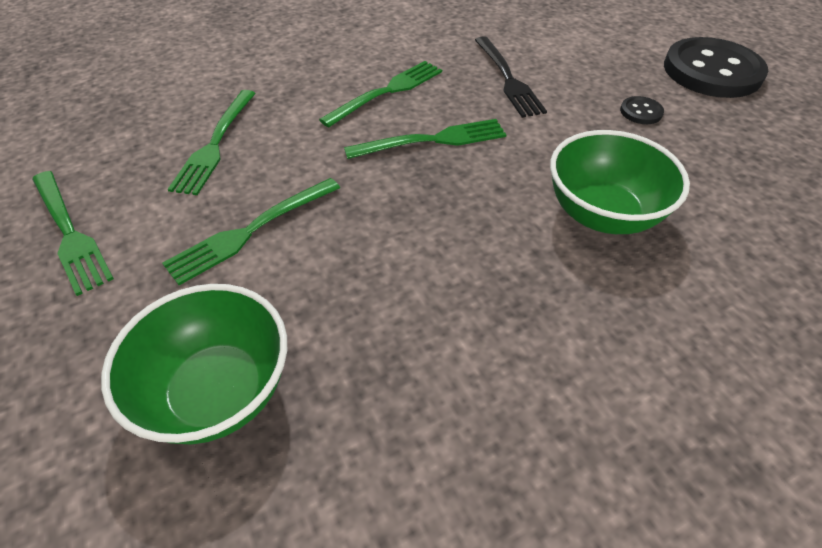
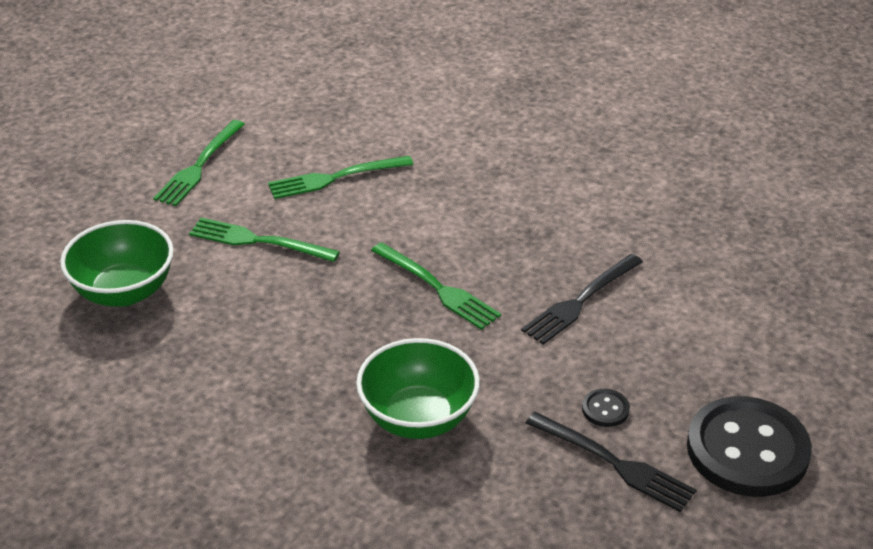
camera: 60 degrees right, 10 degrees down
(387, 91) = (487, 235): green fork -> none
(705, 129) = (615, 463): none -> black fork

